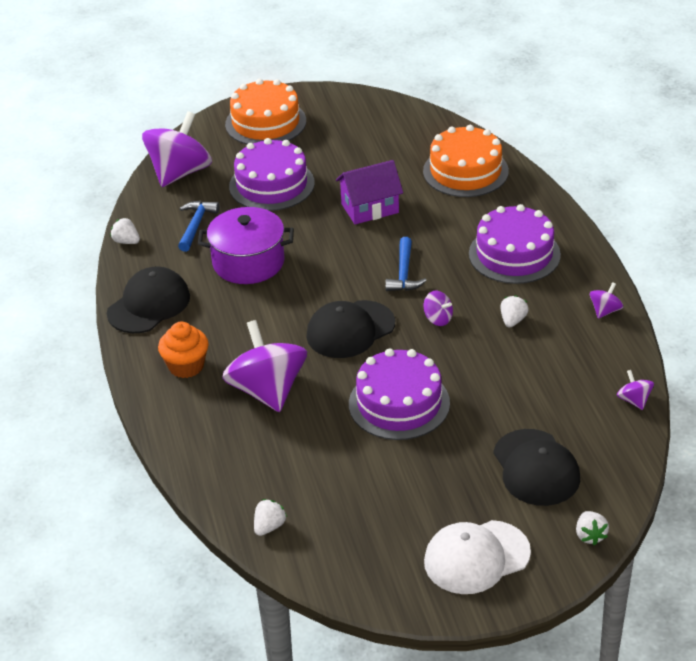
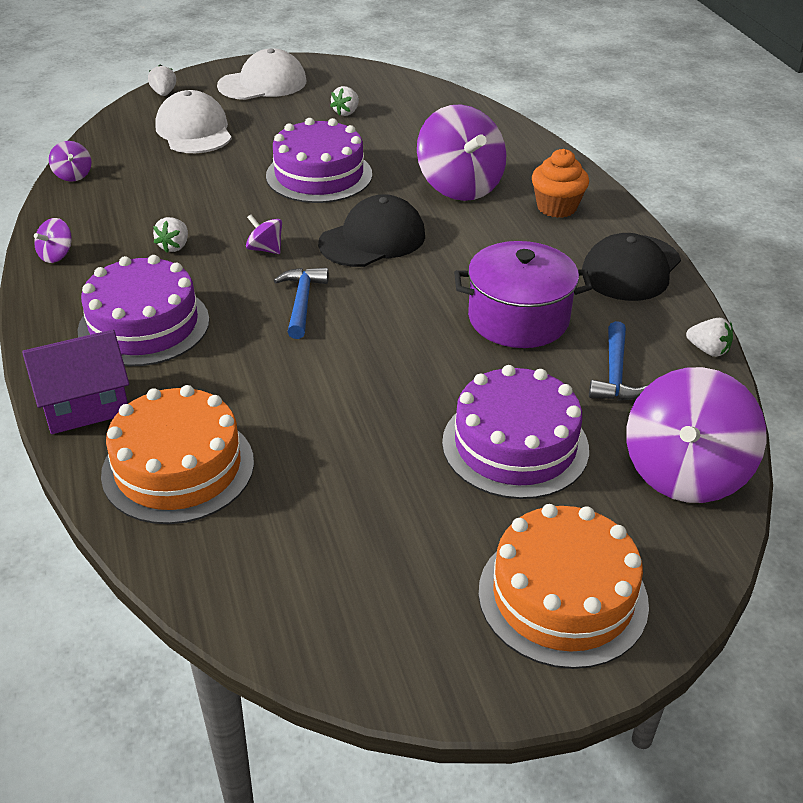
camera: 175 degrees right, 0 degrees up
(269, 526) = (437, 100): white strawberry -> white strawberry (346, 112)
(370, 208) = (347, 399): purple house -> purple house (85, 405)
(536, 468) = (194, 130): black cap -> white cap

